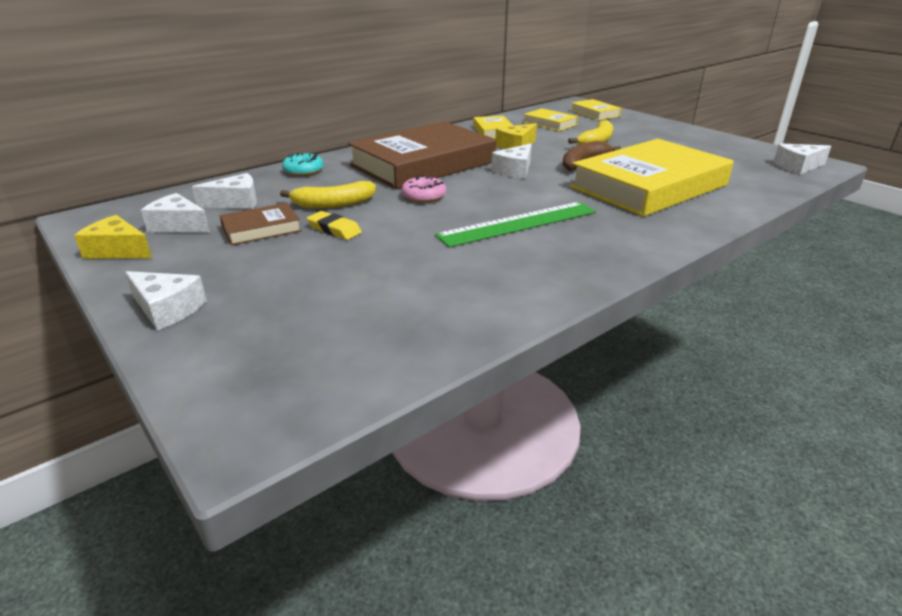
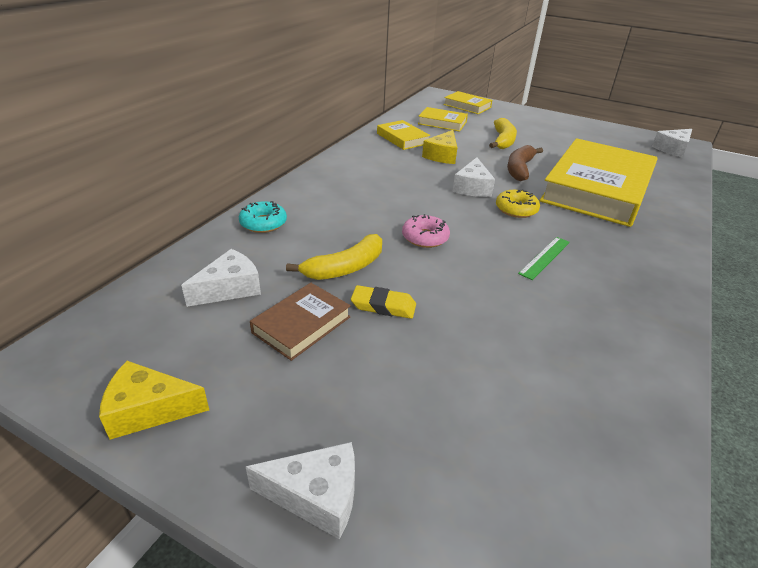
camera: 25 degrees left, 5 degrees up
(178, 225) = (192, 343): white cheese -> none
(423, 164) = (379, 192): brown book -> none
(518, 224) = (545, 257): green ruler -> green ruler, size x0.51
(537, 190) = (516, 209): none -> yellow donut

